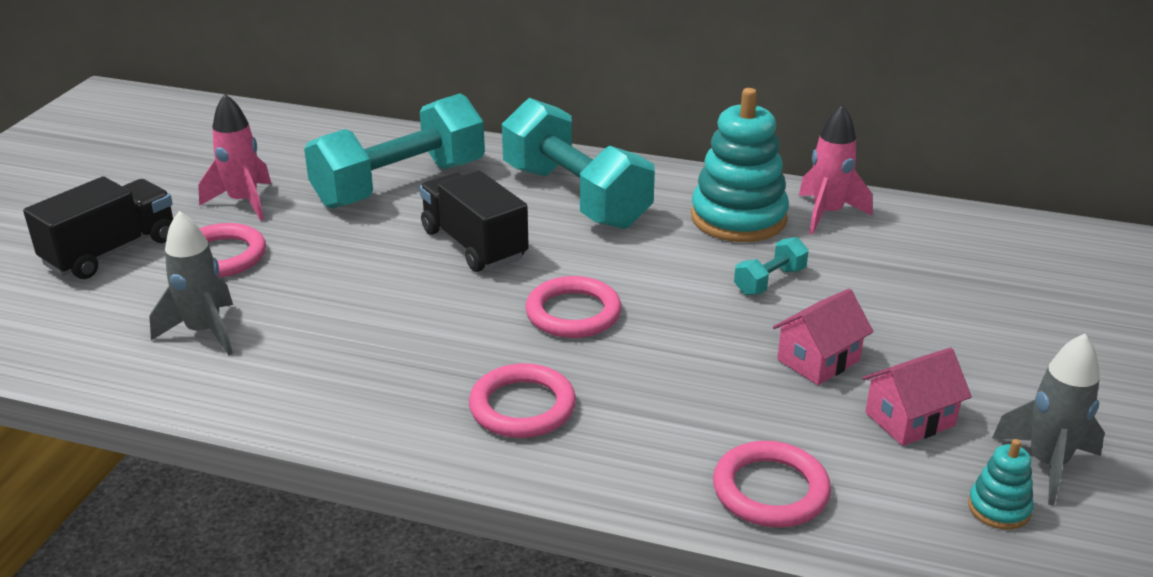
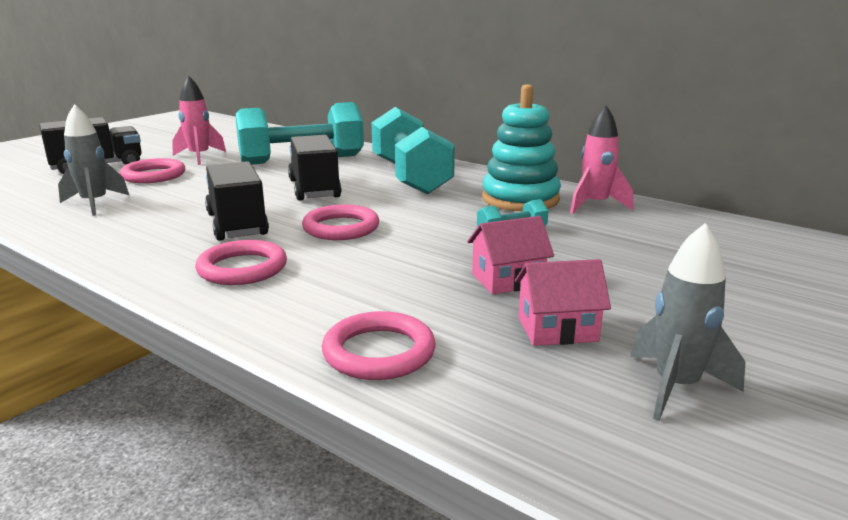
camera: 20 degrees right, 10 degrees down
(441, 333) = (237, 224): none -> black truck
(999, 508) = (594, 410): turquoise stacking toy -> none

